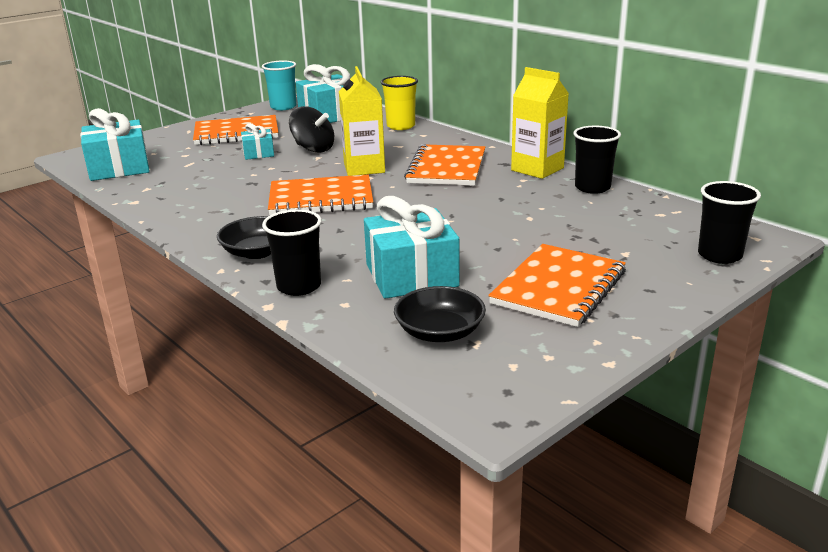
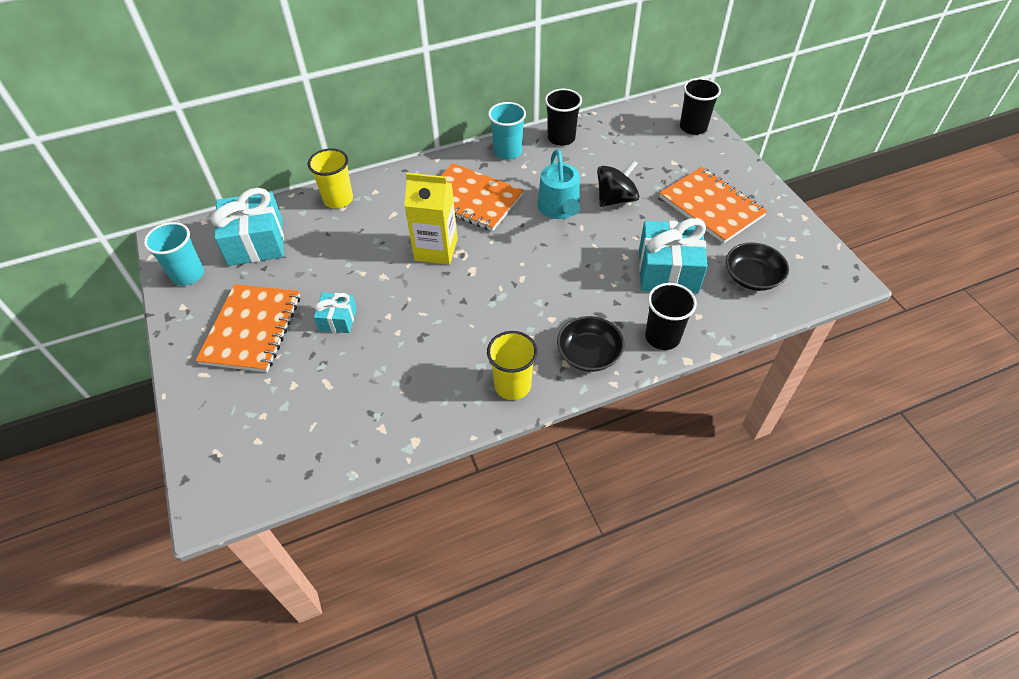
camera: 70 degrees left, 25 degrees up
(119, 168) = (293, 453): turquoise gift -> none
(204, 225) = (512, 385): none -> yellow cup
(313, 149) = (356, 274): black spinning top -> black spinning top (616, 199)
(321, 199) = (494, 293): orange notebook -> none
(469, 205) = (559, 208): none -> turquoise watering can
(537, 169) = (507, 152): yellow carton -> turquoise cup

